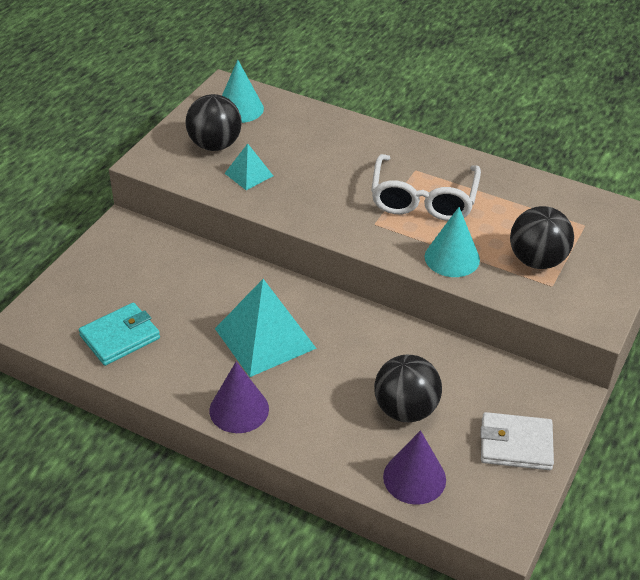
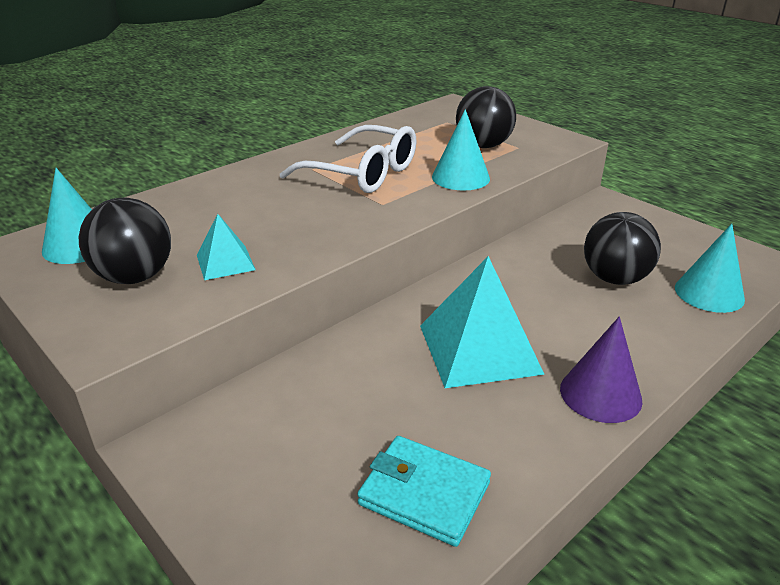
camera: 70 degrees left, 10 degrees down
(120, 337) = (424, 493): turquoise wallet -> turquoise wallet turned 45 degrees counterclockwise
(414, 478) = (709, 293): purple cone -> turquoise cone
(515, 444) = (664, 234): white wallet -> none

